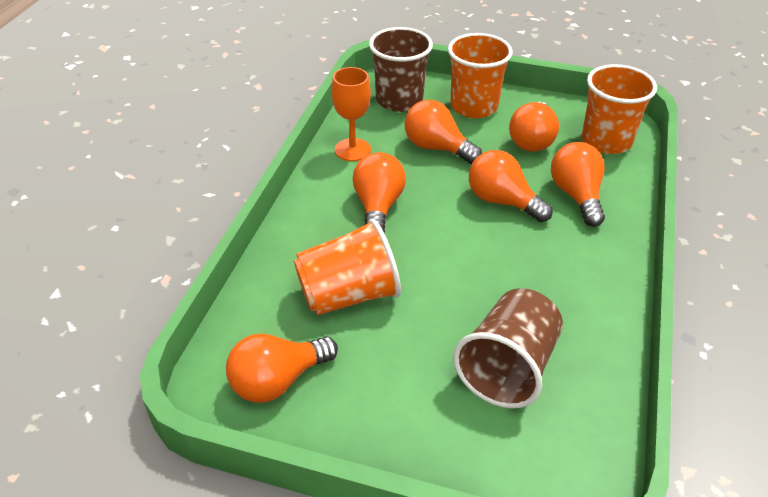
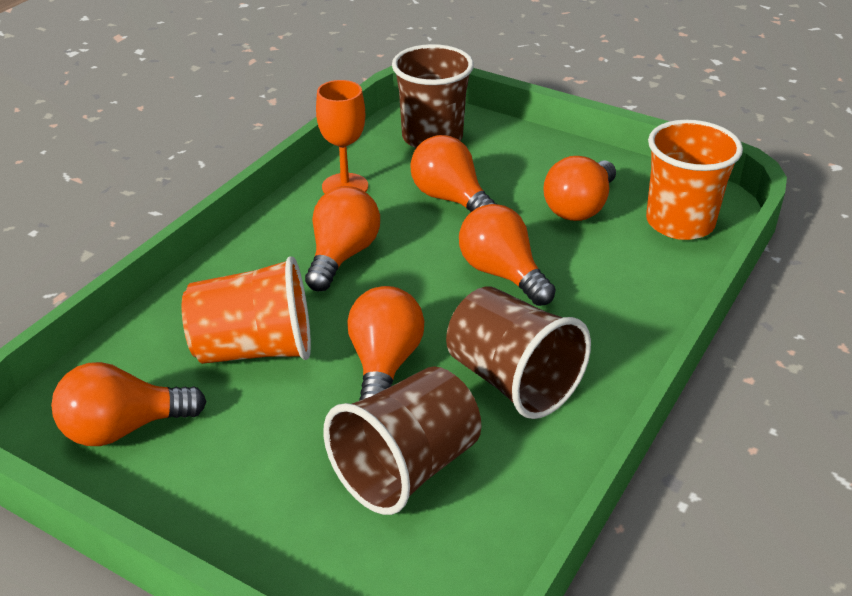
camera: 15 degrees right, 5 degrees down
(474, 107) = (523, 158): orange cup -> none
(549, 284) = (512, 381): none -> brown cup
(576, 195) = (604, 282): orange light bulb -> orange light bulb (384, 364)

